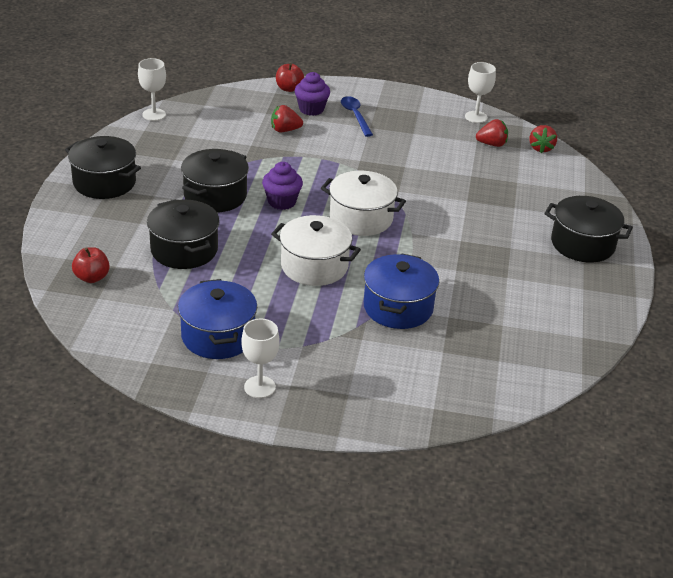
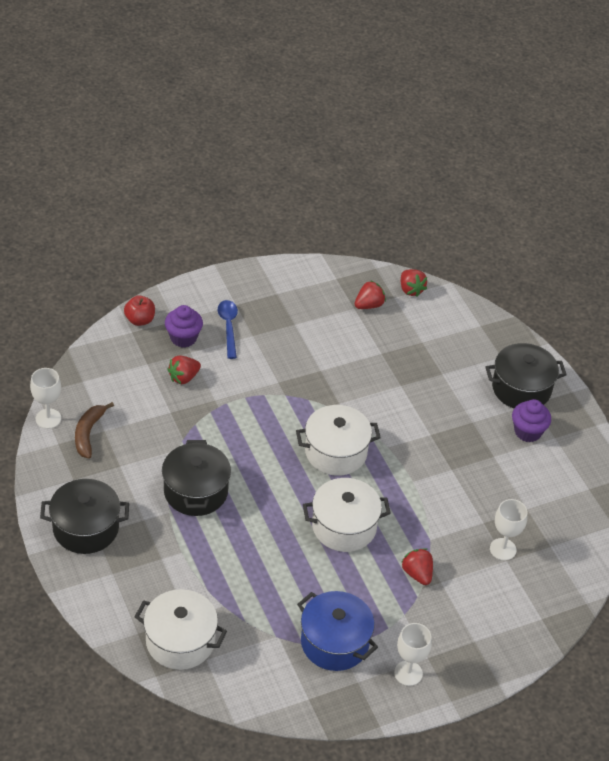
camera: 35 degrees left, 10 degrees up
(92, 277) = (180, 641): red apple -> white pot
(173, 133) = (88, 433): none -> brown banana
(184, 250) = (226, 568): black pot -> none
(282, 202) = (257, 468): purple cupcake -> purple cupcake (527, 432)
(346, 324) = (417, 574): none -> red strawberry
(355, 116) = (228, 327): blue spoon -> blue spoon turned 45 degrees clockwise
(398, 307) = (441, 534): blue pot -> none
(476, 117) = (330, 276): white goblet -> white goblet (503, 549)

